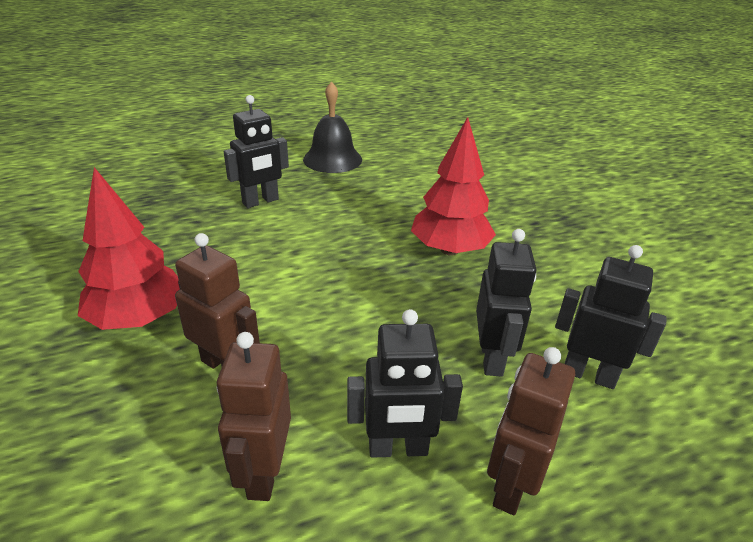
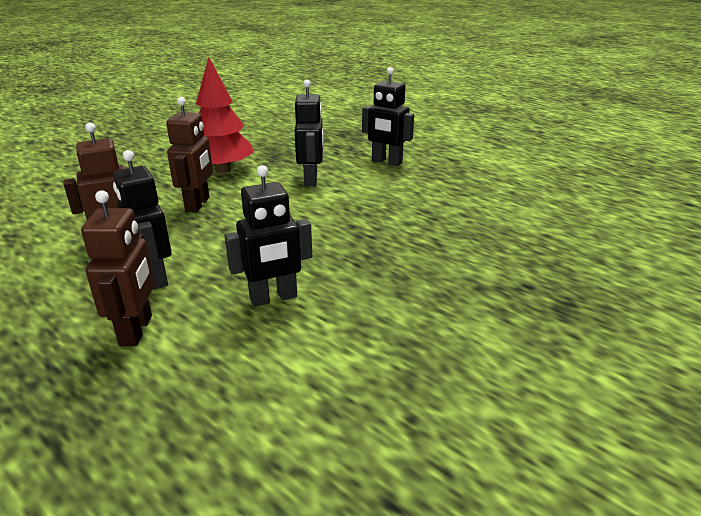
camera: 65 degrees right, 5 degrees down
(332, 159) = (491, 166): black bell -> none
(449, 250) = (412, 248): red tree -> none
(510, 485) = (137, 330): brown robot -> brown robot turned 90 degrees clockwise
(589, 374) = (287, 354): black robot -> black robot (311, 180)

